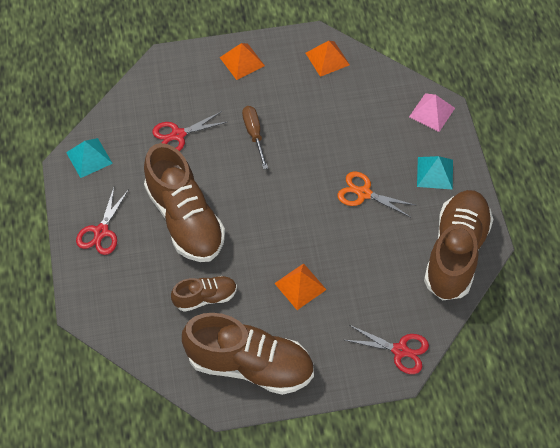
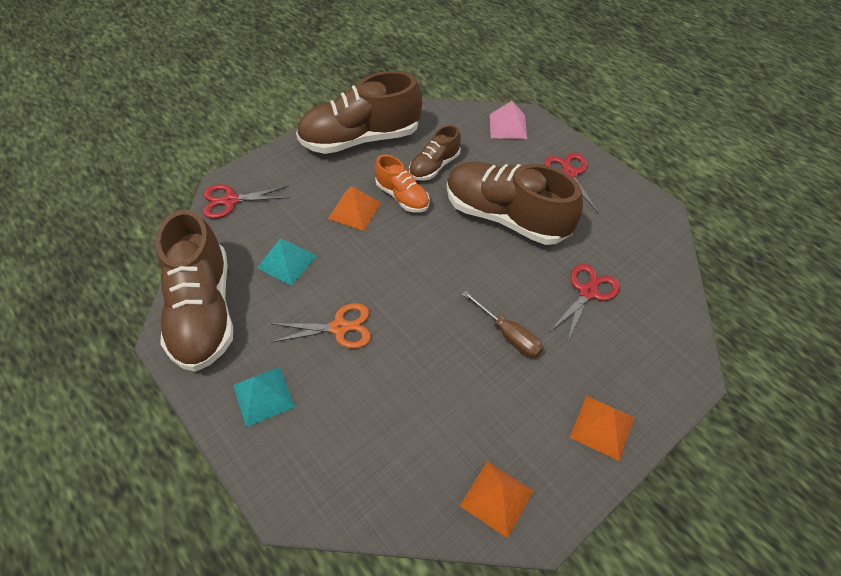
camera: 150 degrees right, 5 degrees down
(89, 157) = (648, 227): turquoise pyramid -> turquoise pyramid (287, 262)
(253, 280) = (402, 197): none -> orange shoe
(432, 112) = (302, 487): pink pyramid -> pink pyramid (508, 126)

